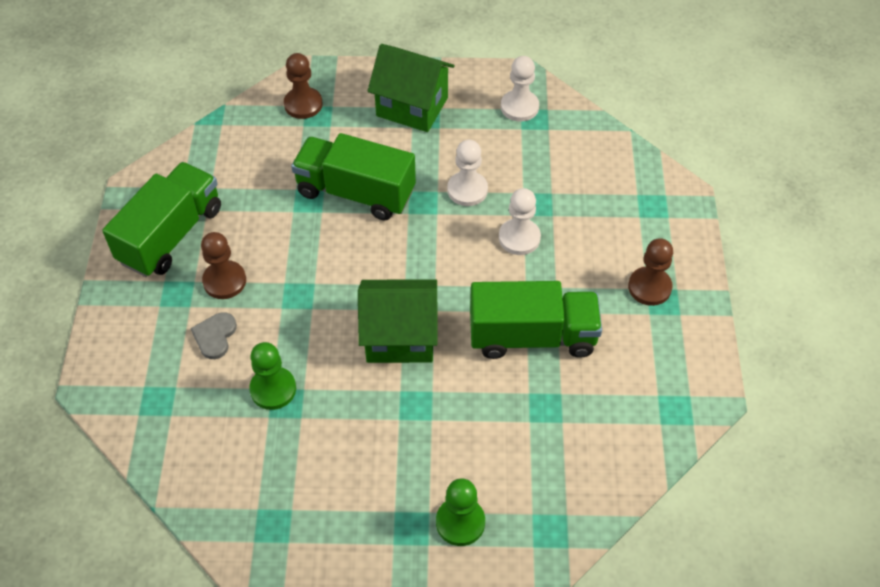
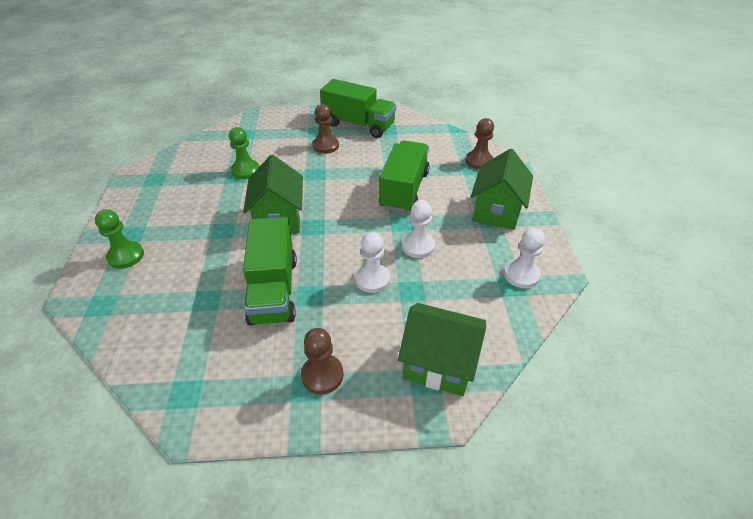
camera: 85 degrees right, 10 degrees down
(215, 336) = (286, 147): grey heart -> none
(634, 192) = (438, 364): none -> green house

